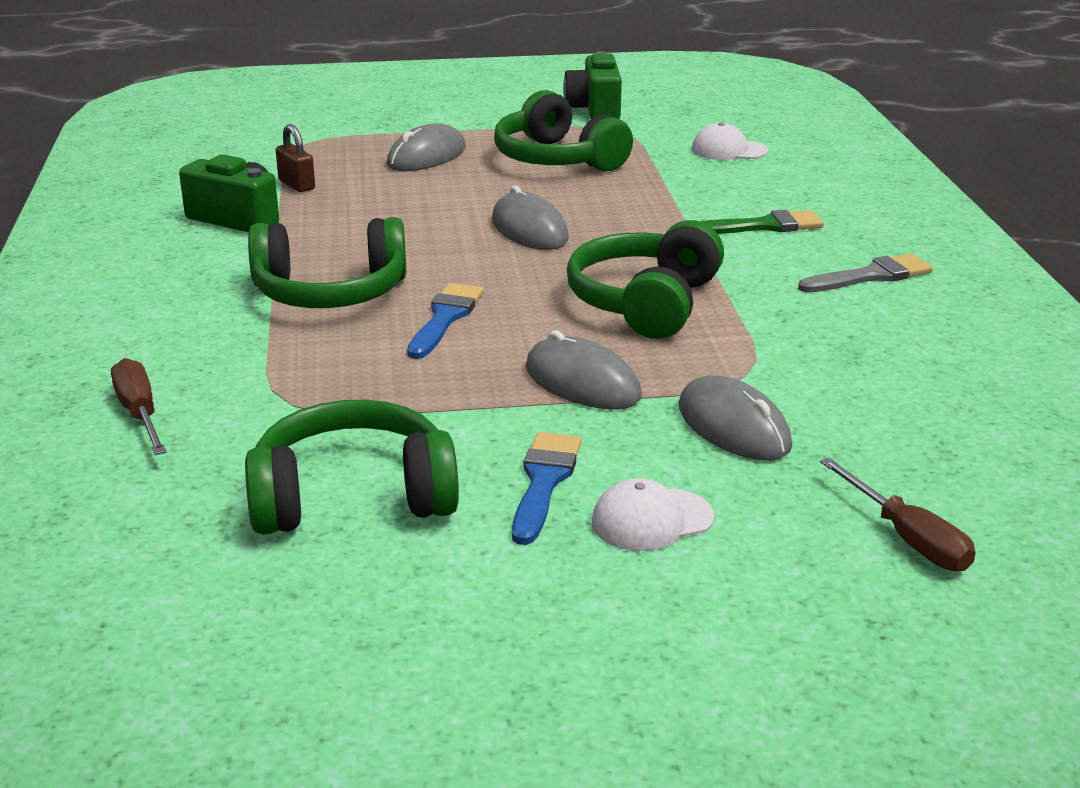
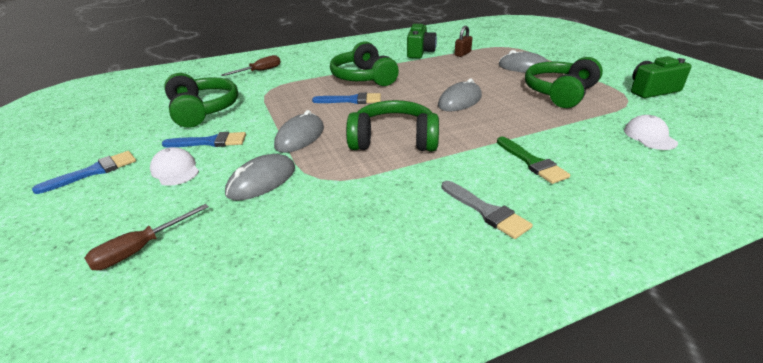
camera: 75 degrees right, 5 degrees up
(607, 631) = (94, 171): none -> blue brush

